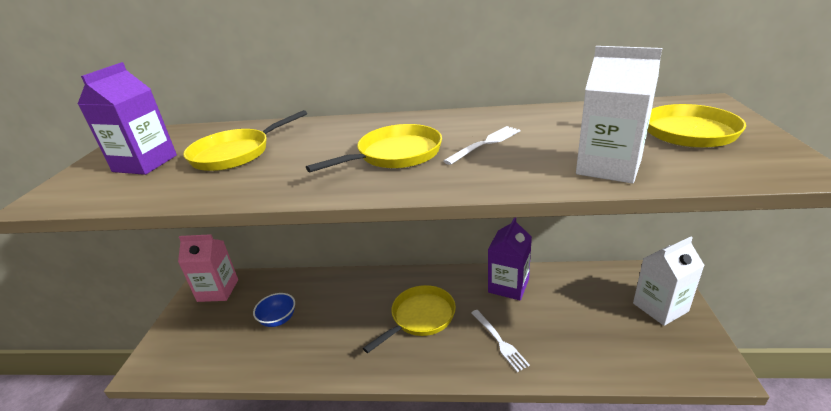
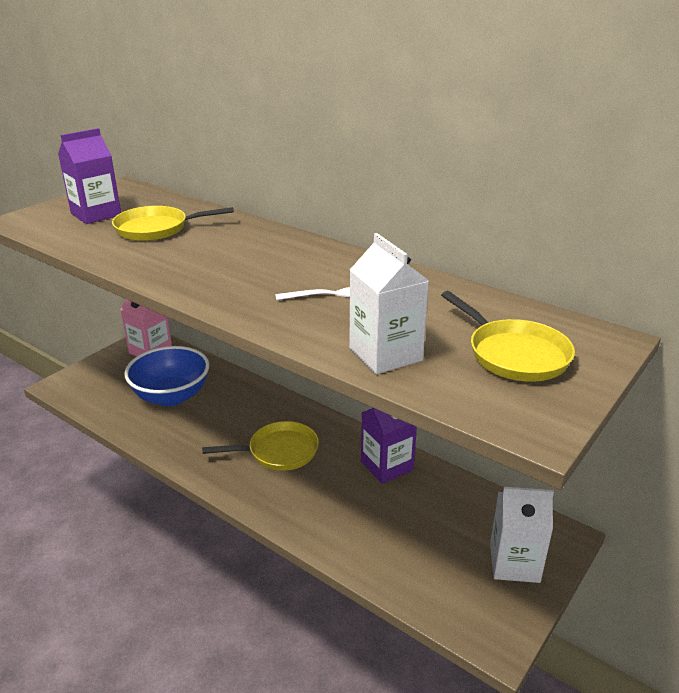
camera: 30 degrees right, 0 degrees up
(278, 319) = (171, 396): blue bowl -> blue bowl, size x2.00
(395, 155) = (254, 275): yellow pan -> none
(499, 341) = (322, 505): white fork -> none

